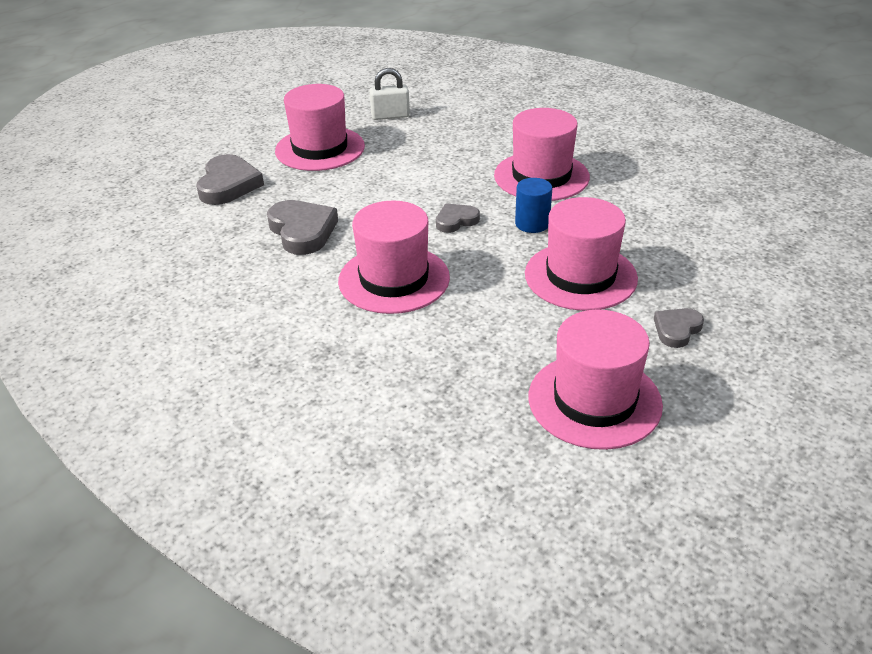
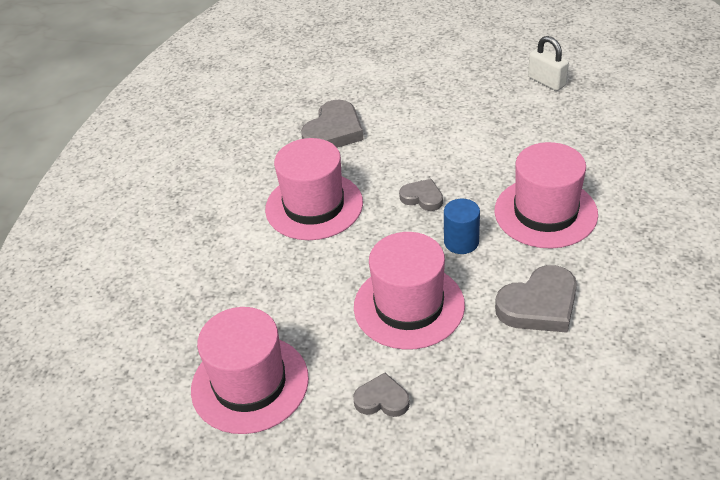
camera: 60 degrees right, 5 degrees up
(228, 185) = (358, 67): grey heart -> grey heart (539, 305)
(320, 149) = (453, 77): pink hat -> none

